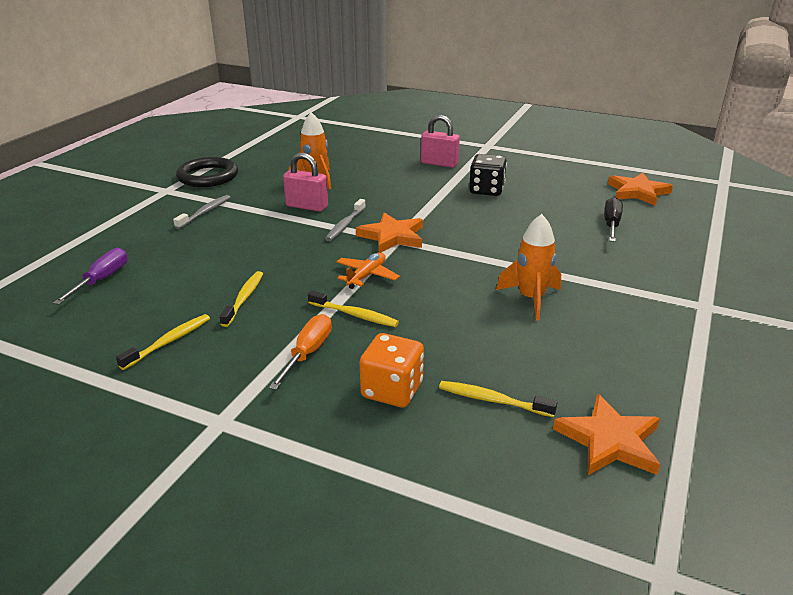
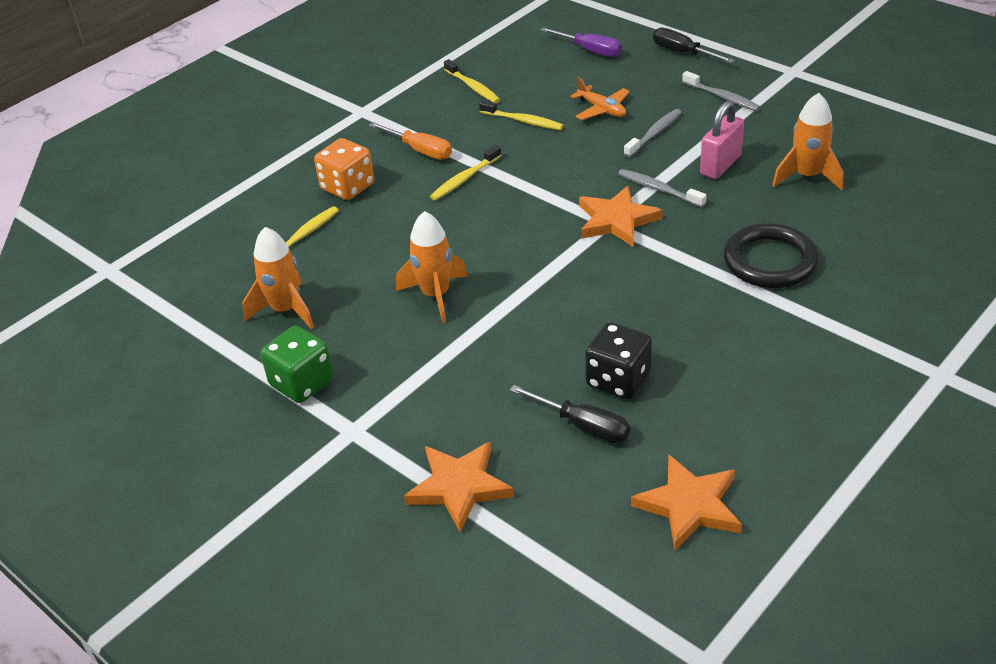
camera: 110 degrees right, 10 degrees up
(122, 233) = (683, 53): none -> black screwdriver
(208, 176) = (833, 96): black ring -> black ring (770, 261)
(263, 234) = (654, 133): none -> grey toothbrush
(366, 276) = (533, 193): orange plane -> orange plane (602, 109)
(439, 163) = (856, 299): pink padlock -> none
(486, 190) = (737, 327): black dice -> black dice (618, 380)
(609, 441) = (221, 284): orange star -> orange star (459, 487)
(611, 379) = (286, 310): none -> orange rocket
(686, 343) = (302, 383): none -> green dice

